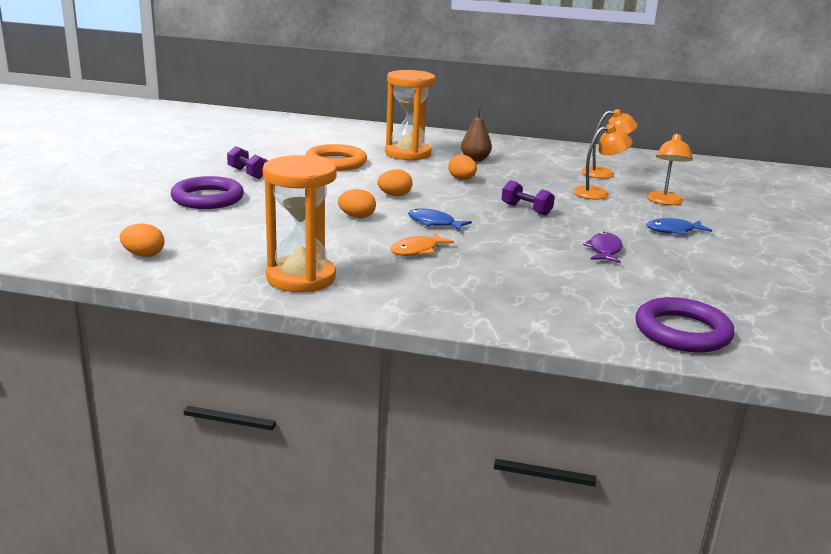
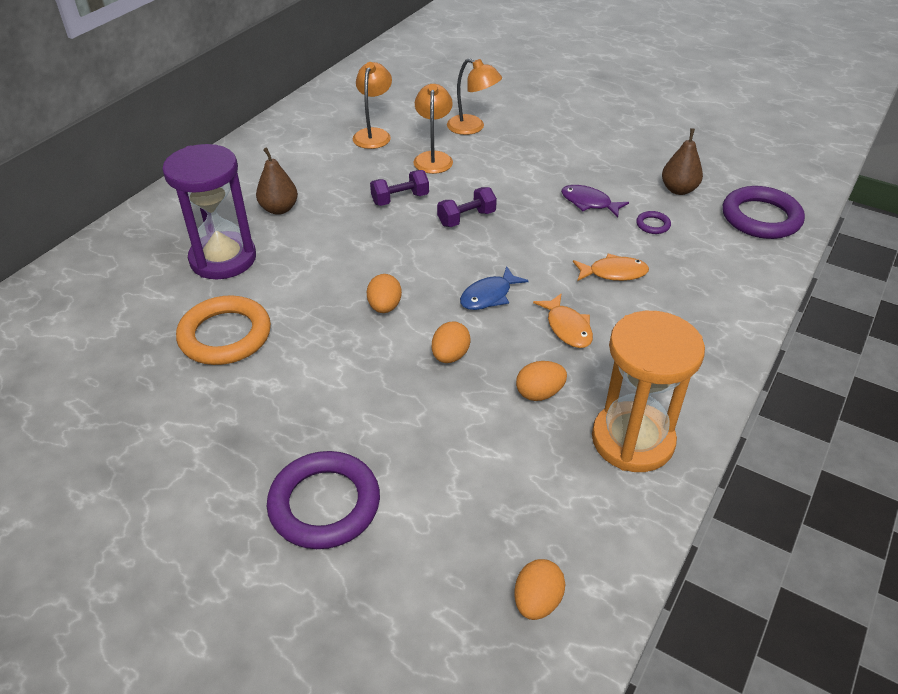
camera: 70 degrees left, 20 degrees up
(247, 173) = (227, 442): purple dumbbell -> purple dumbbell (400, 199)
(408, 153) = (223, 259): orange hourglass -> purple hourglass
(462, 179) = (349, 238): orange egg -> orange egg (539, 393)
(507, 264) = (613, 273): none -> orange fish
(601, 278) = (653, 225): none -> purple ring
(673, 231) = (549, 149): blue fish -> none
(681, 288) = (678, 190): none -> brown pear

